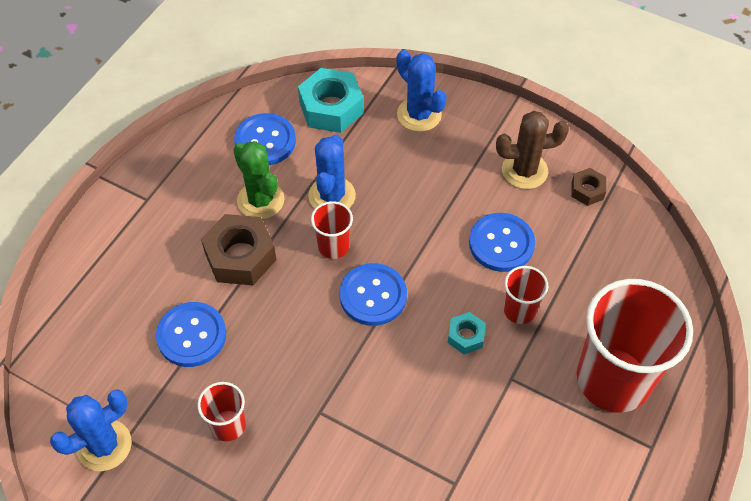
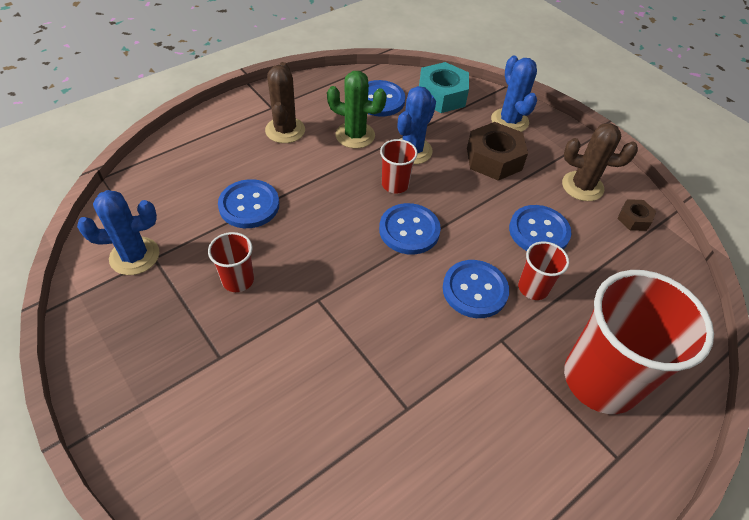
camera: 20 degrees right, 5 degrees down
(179, 224) = (285, 130): none -> brown cactus
(240, 256) = (318, 166): brown nut -> brown nut (494, 159)
(260, 200) = (355, 135): green cactus -> green cactus turned 60 degrees counterclockwise
(466, 336) = (475, 290): turquoise nut -> blue button

